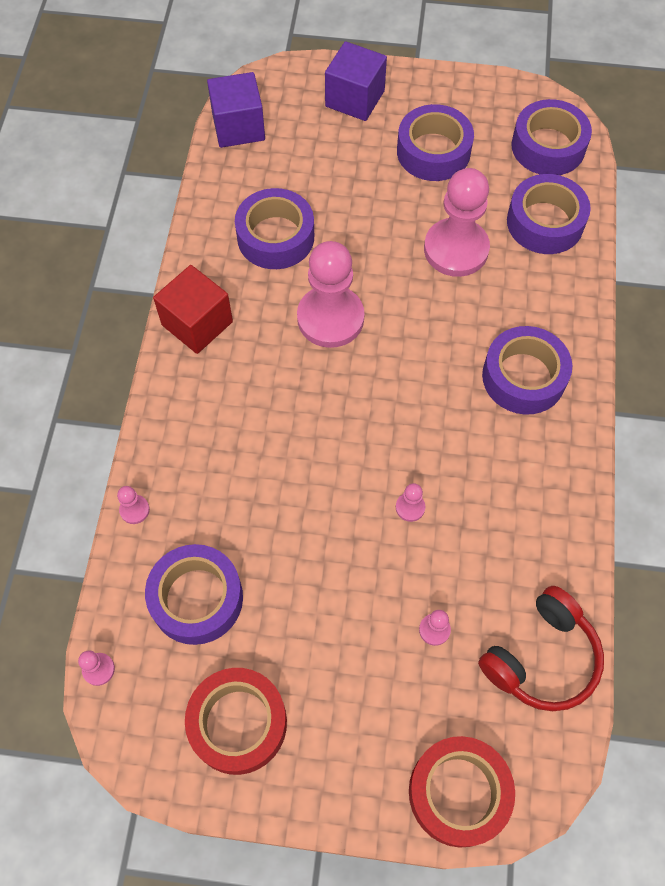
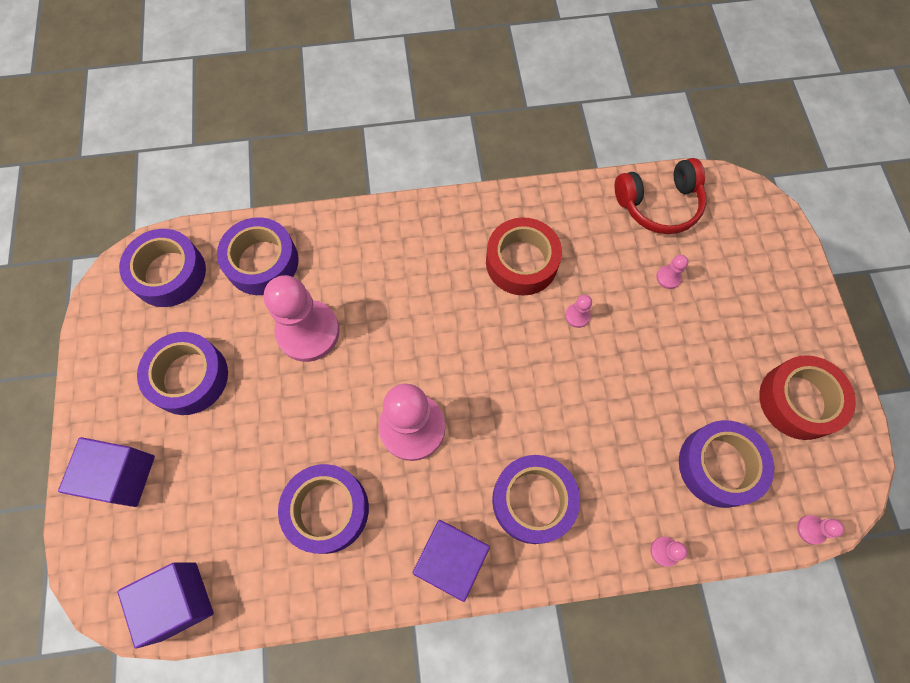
camera: 105 degrees left, 5 degrees up
(197, 323) = (451, 559): red cube -> purple cube
(458, 793) = (773, 240): red tape -> red tape (521, 262)
(523, 377) = (430, 253): purple tape -> purple tape (533, 500)
(541, 658) = (659, 204): red headphones -> red headphones turned 135 degrees clockwise

